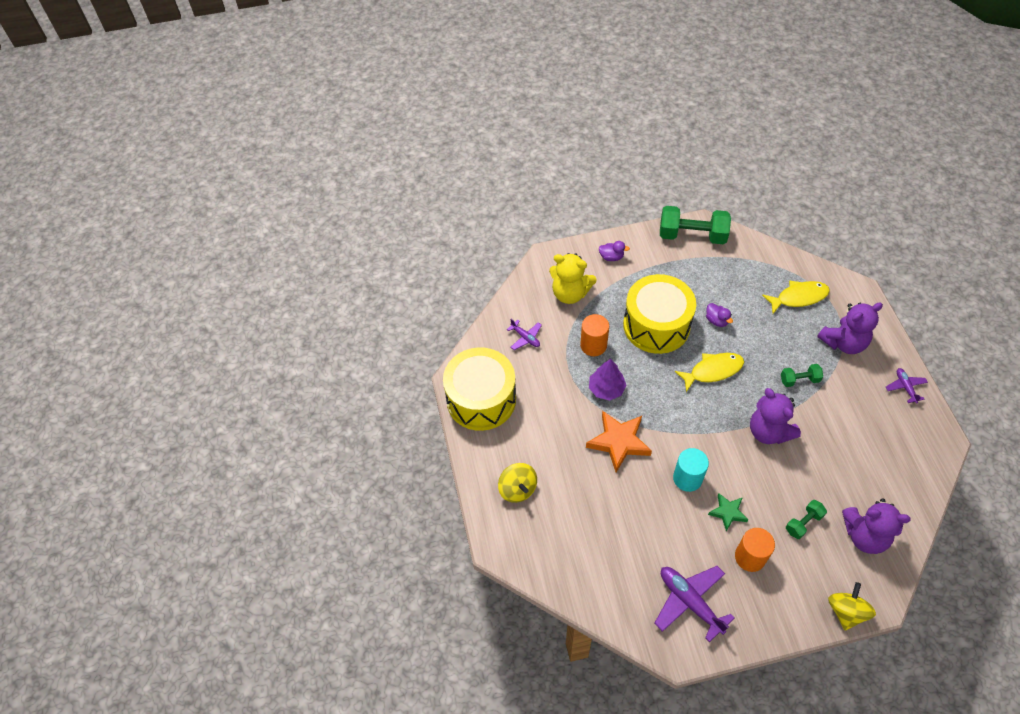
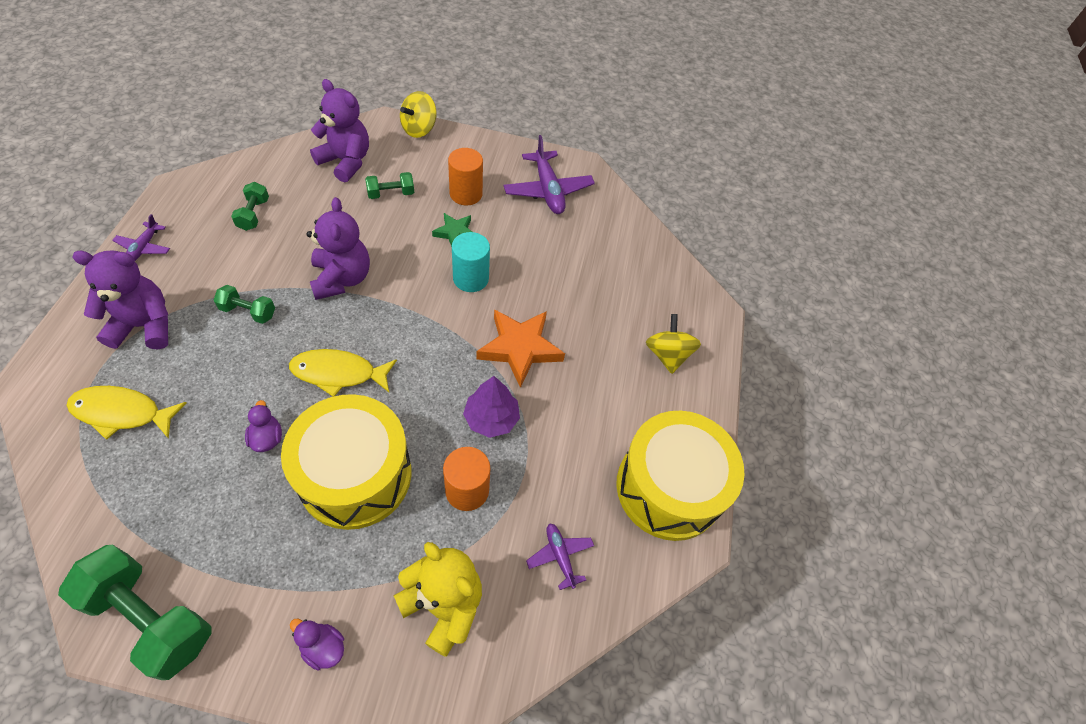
camera: 165 degrees left, 0 degrees up
(873, 448) = (253, 214): none -> green dumbbell

